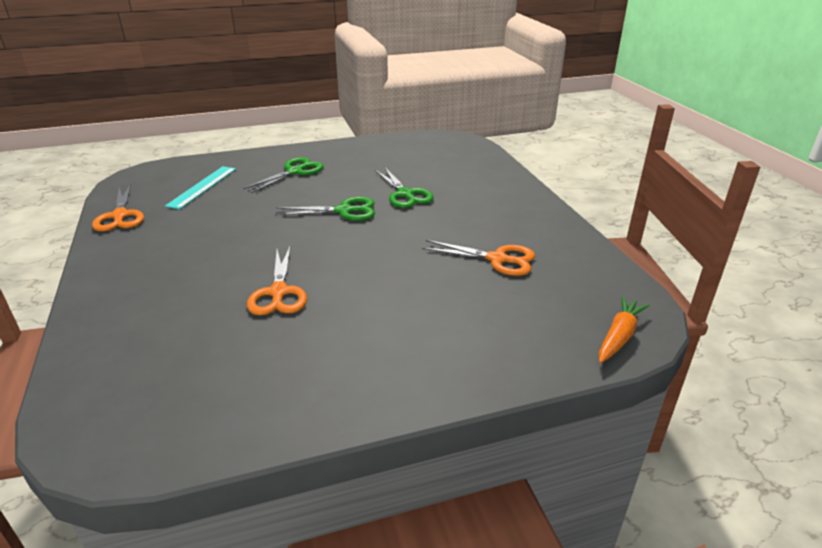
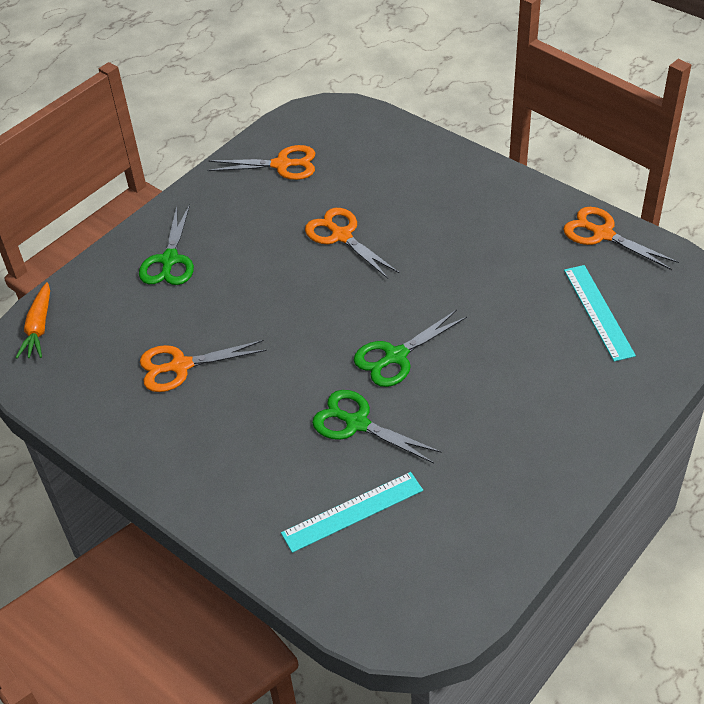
camera: 150 degrees right, 15 degrees up
(235, 393) = (282, 165): none -> orange scissors
(295, 171) = (538, 396): green scissors -> green scissors (169, 260)
(445, 169) = (352, 511): none -> turquoise ruler

